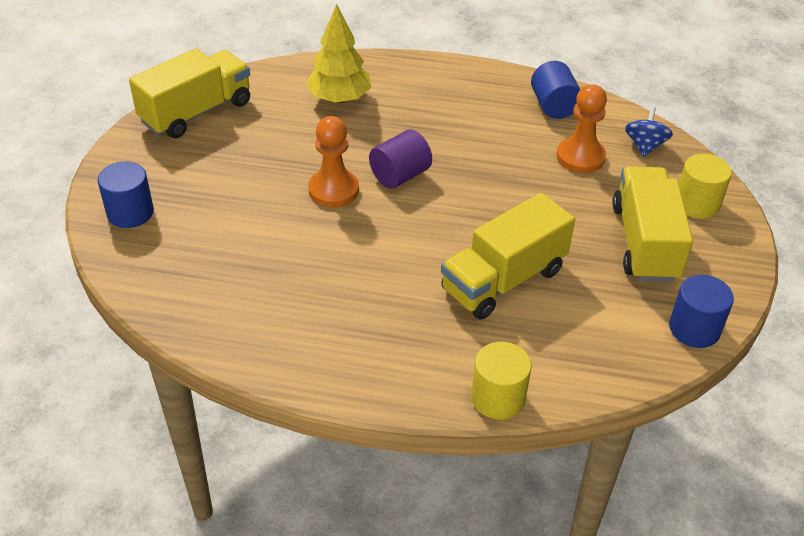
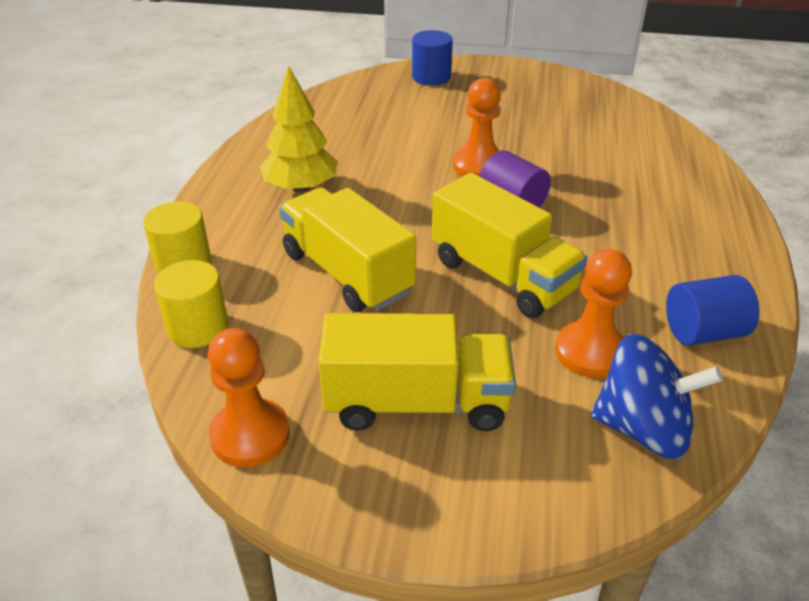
camera: 90 degrees right, 5 degrees down
(196, 112) = (577, 92): yellow truck -> yellow truck (502, 276)
(339, 99) = (635, 164): yellow tree -> yellow tree (301, 188)
(644, 146) = (643, 428): blue spinning top -> blue spinning top, size x1.64
(694, 329) = (250, 435): blue cylinder -> orange pawn
(697, 204) = (511, 477): yellow cylinder -> yellow cylinder (198, 327)

